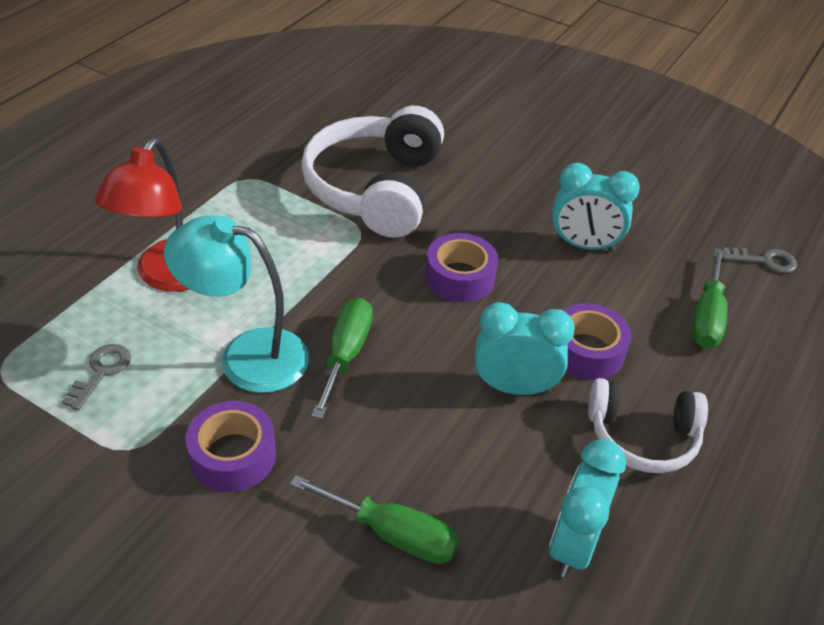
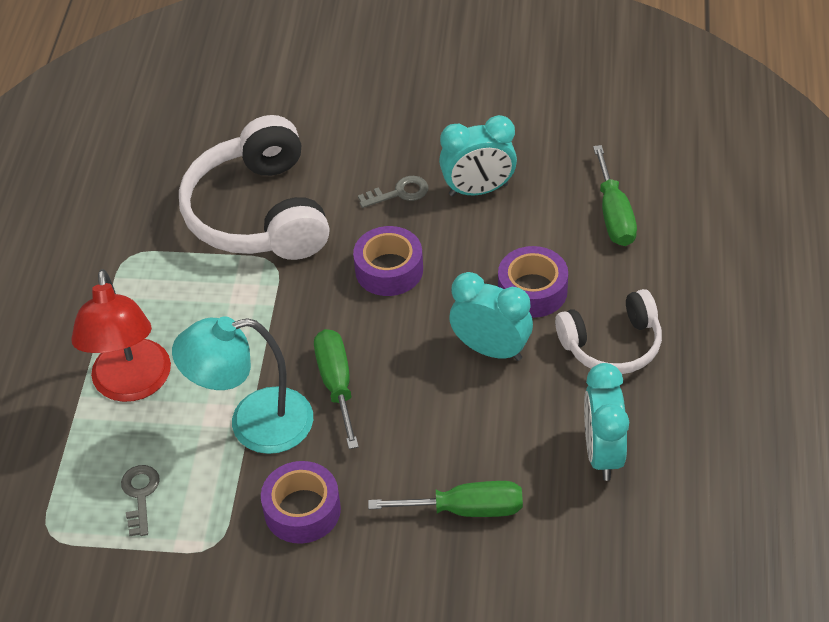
camera: 20 degrees left, 5 degrees up
(514, 387) = (491, 349): turquoise clock -> turquoise clock turned 45 degrees clockwise
(764, 261) = (638, 138): grey key -> grey key (399, 193)

